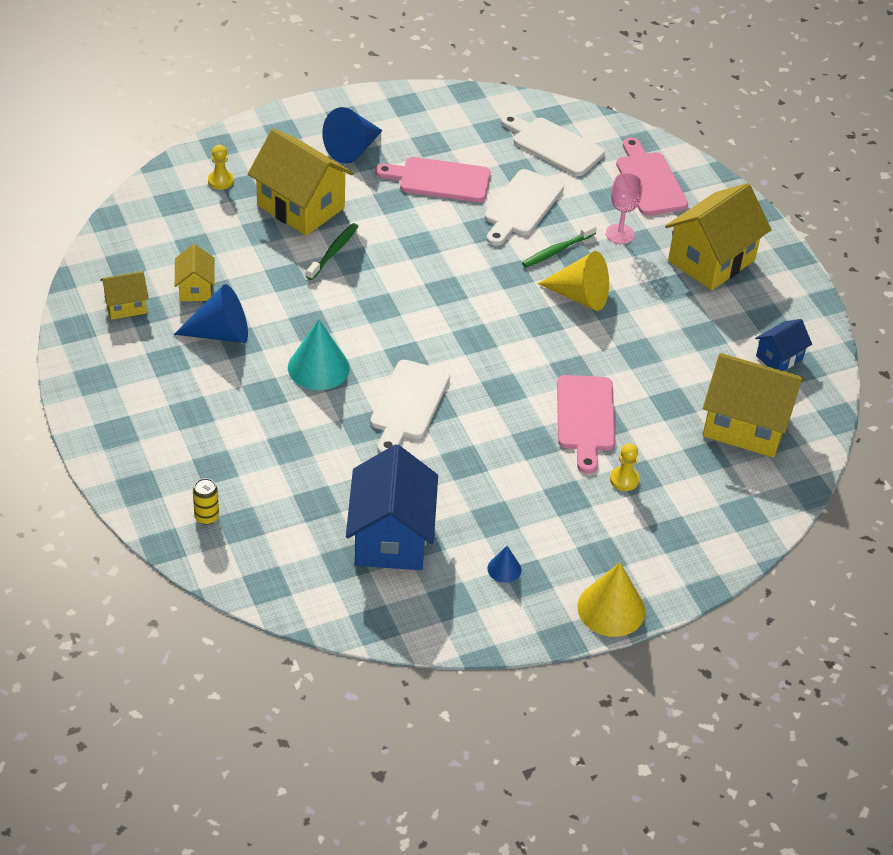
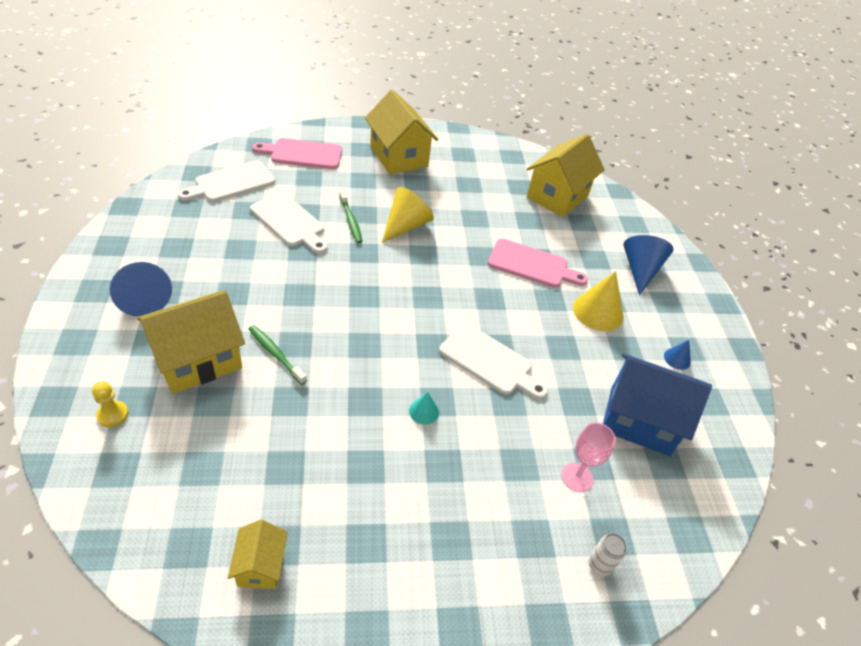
camera: 75 degrees left, 0 degrees up
(195, 288) = (267, 485): yellow house -> none
(206, 517) = (599, 565): yellow can -> white can
(220, 333) = (345, 480): blue cone -> blue cone (640, 270)
(318, 367) = (424, 411): turquoise cone -> turquoise cone, size x0.51
(440, 180) = (226, 256): pink cutting board -> none
(611, 609) = (716, 313): yellow cone -> yellow cone (598, 311)
(620, 234) = (350, 185): pink goblet -> pink goblet (577, 477)
(624, 479) = (596, 266): yellow pawn -> none
(779, 357) = (501, 162): blue house -> none

